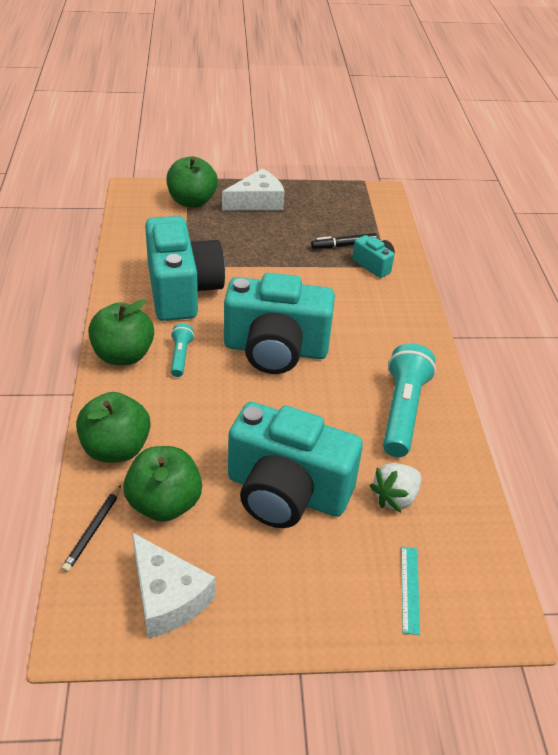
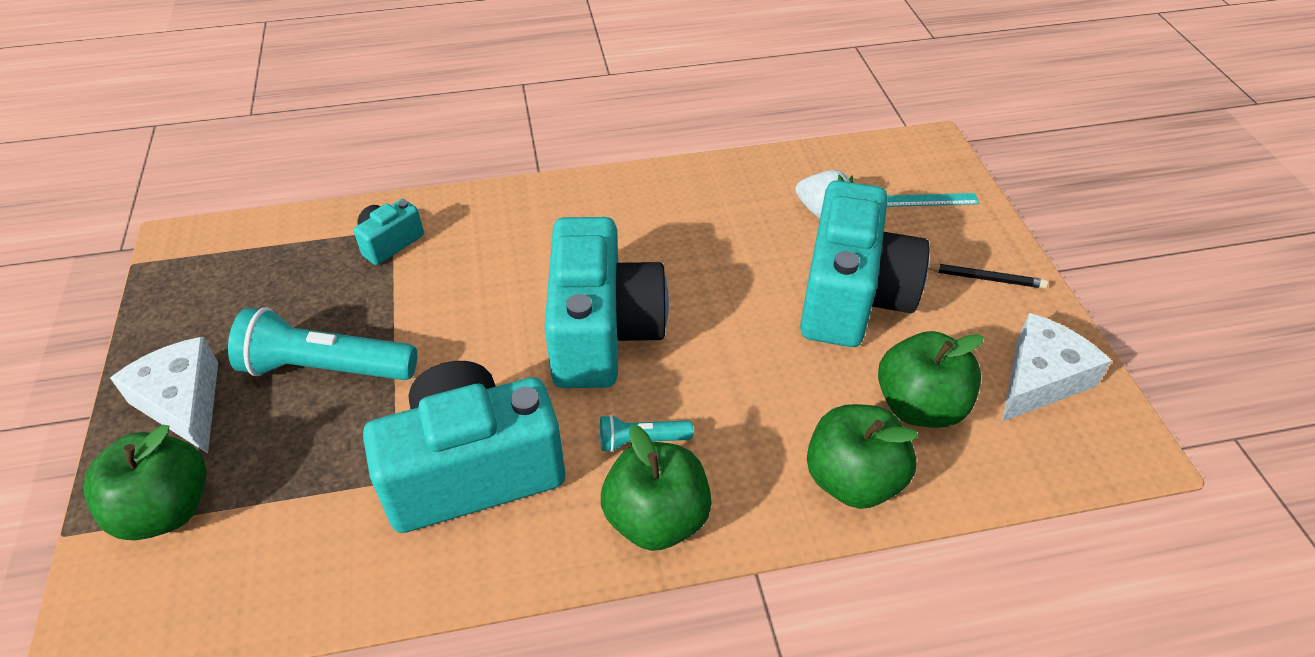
camera: 95 degrees left, 5 degrees up
(92, 530) = (993, 472): black pencil -> black pencil (985, 278)
(344, 245) = (335, 277): black marker -> none
(402, 411) = (689, 209): turquoise flashlight -> turquoise flashlight (326, 368)

